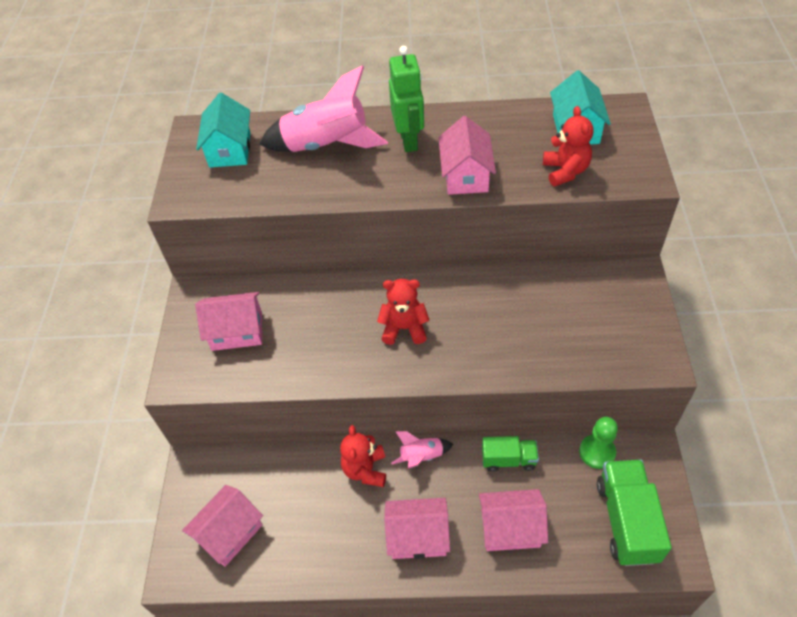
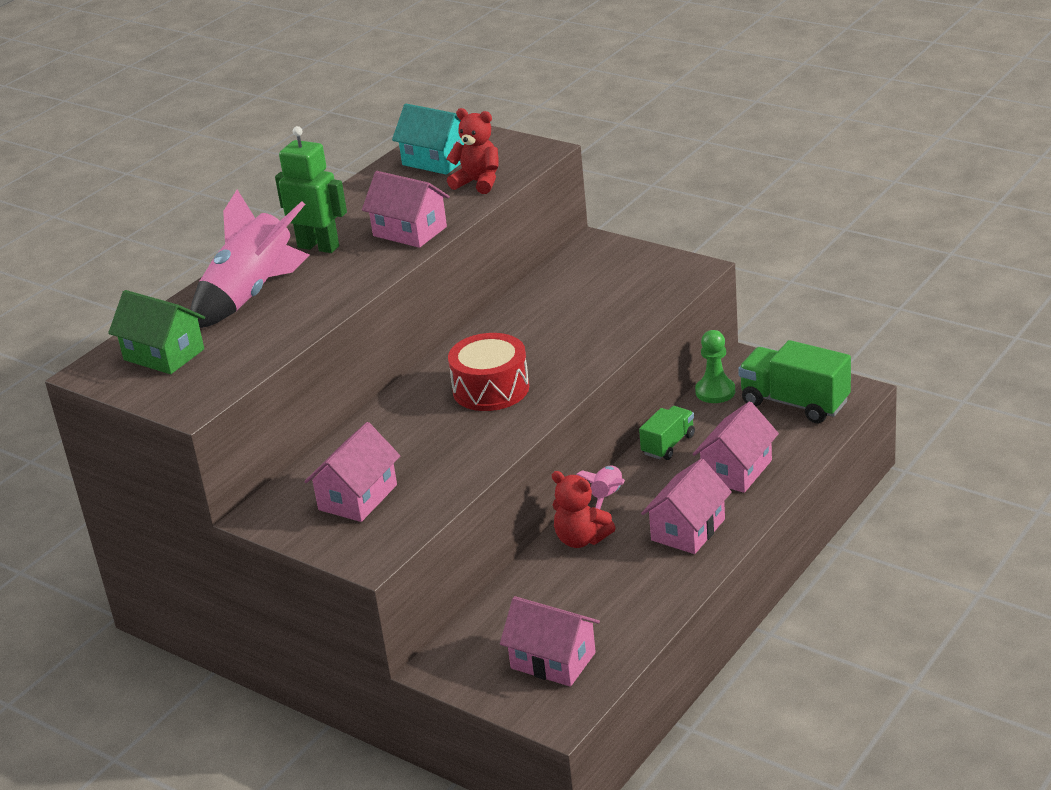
camera: 55 degrees left, 20 degrees down
(229, 533) = (553, 660): pink house -> pink house turned 45 degrees counterclockwise
(230, 150) = (164, 355): turquoise house -> green house
(404, 328) = (491, 389): red teddy bear -> red drum

